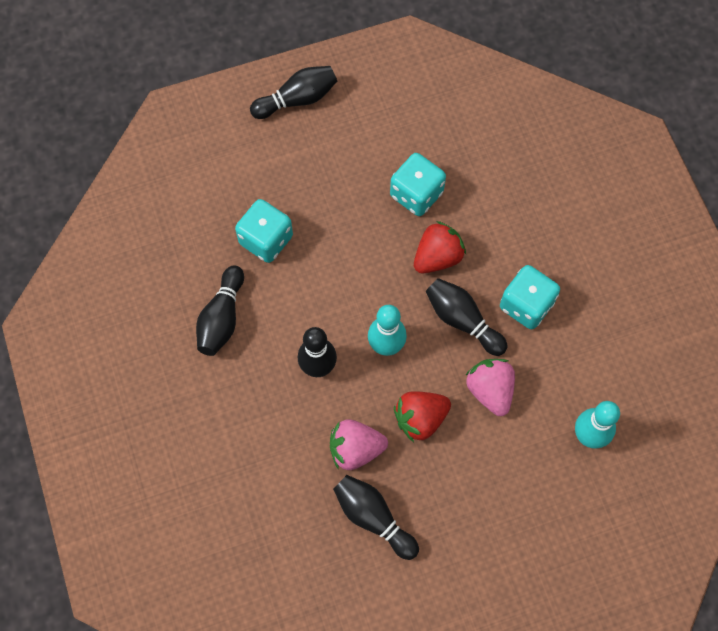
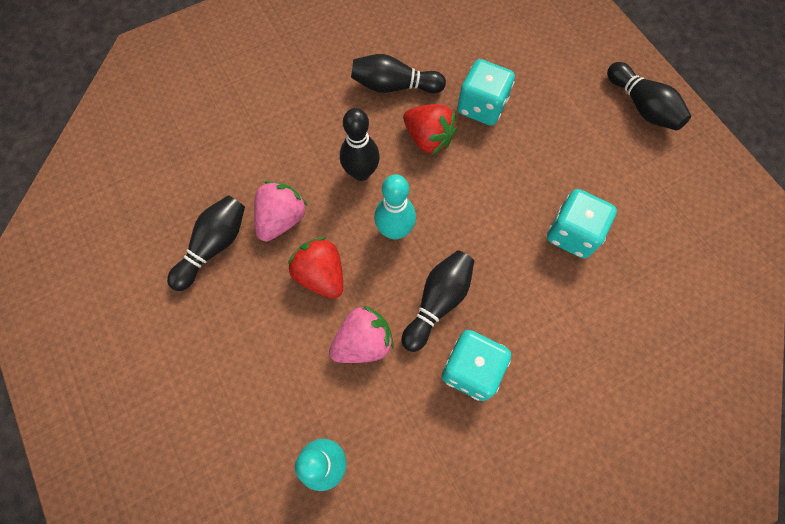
camera: 80 degrees right, 0 degrees up
(355, 449) = (281, 219): pink strawberry -> pink strawberry turned 45 degrees clockwise
(437, 257) = (505, 266): red strawberry -> red strawberry (428, 139)

